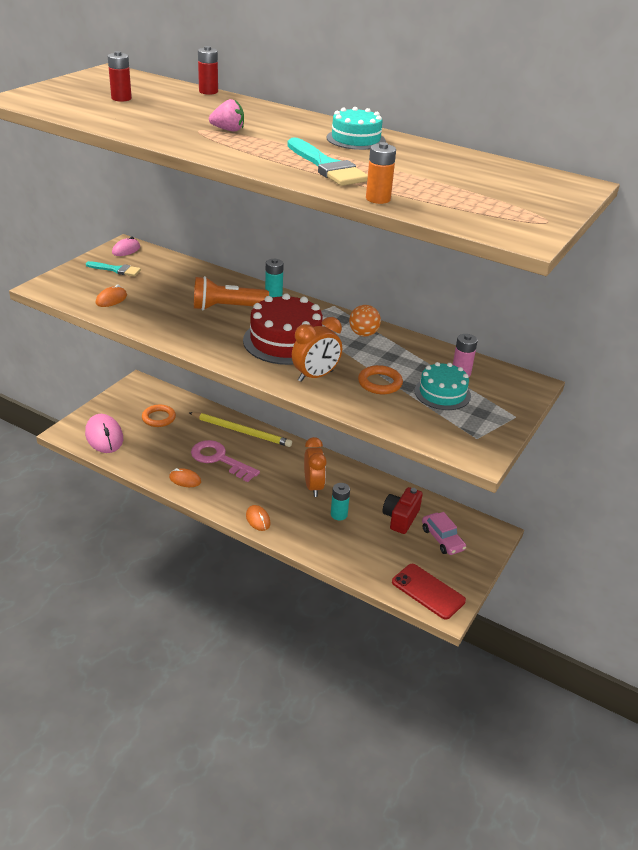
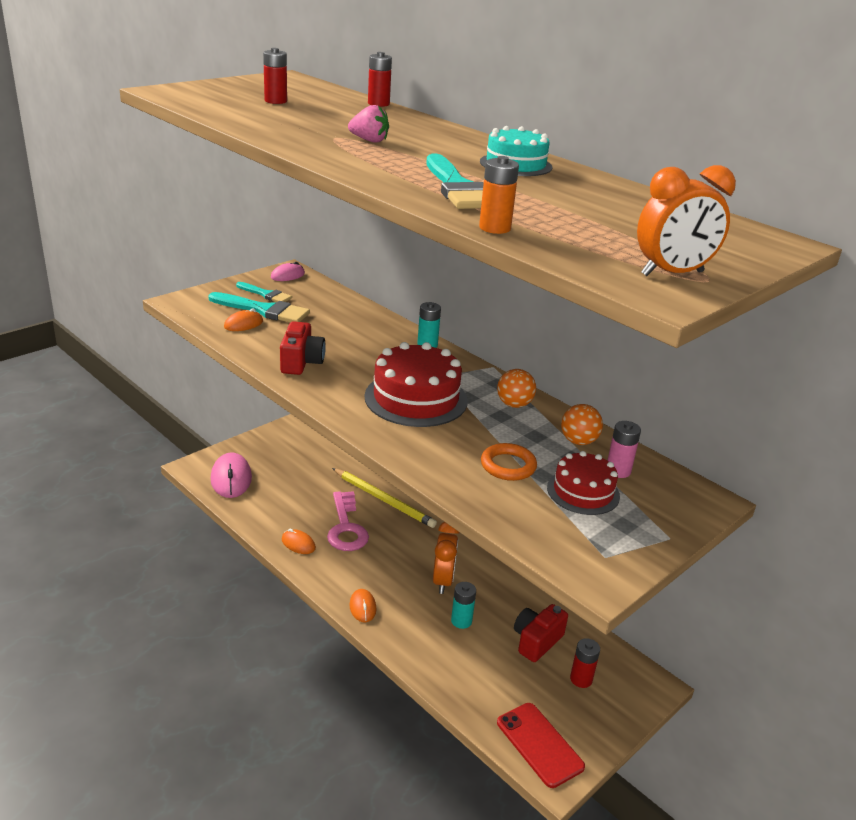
camera: 15 degrees right, 5 degrees down
(122, 284) = (264, 310): none -> turquoise brush
(158, 418) = (298, 469): orange ring -> none
(178, 325) = (301, 362): none -> red camera
(219, 459) = (346, 527): pink key -> pink key turned 150 degrees counterclockwise
(227, 307) = (366, 351): orange flashlight -> none
(315, 376) = (432, 444): orange clock -> orange clock (672, 274)
(423, 355) = (578, 441): none -> orange ball
(442, 393) = (583, 492): turquoise cake -> red cake
(442, 539) = (581, 679): pink car -> red battery

